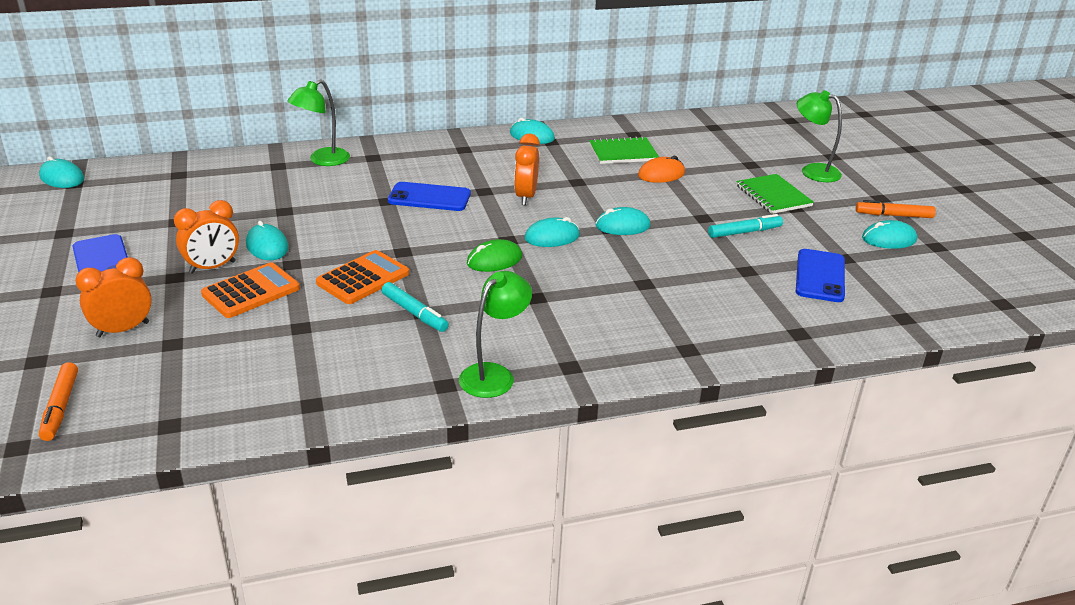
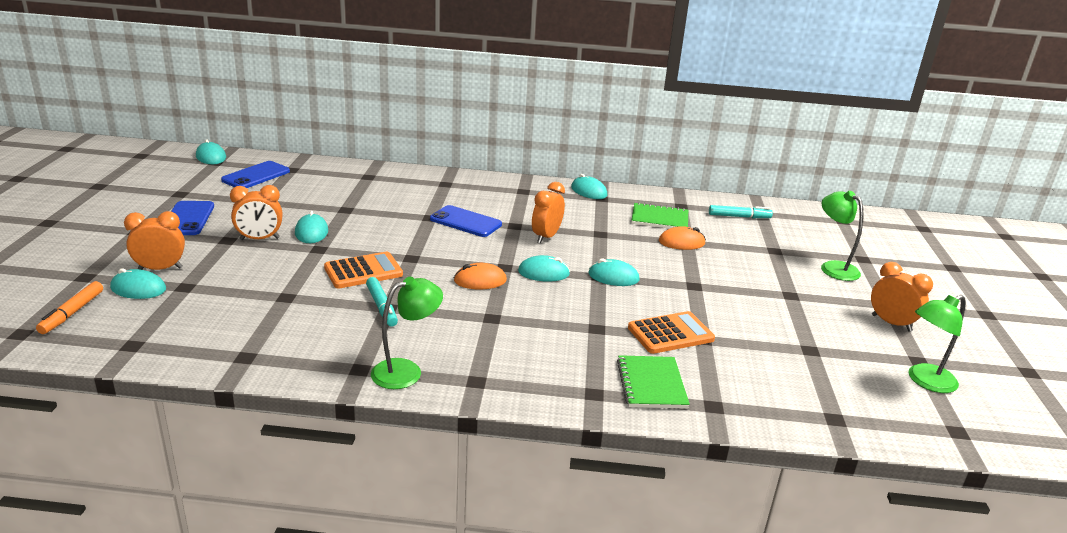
camera: 20 degrees right, 5 degrees down
(251, 291) = (272, 262): orange calculator -> orange calculator (670, 334)
(322, 160) = (404, 179): green lamp -> green lamp (925, 381)
(494, 260) = (480, 280): green mouse -> orange mouse
(744, 232) = (725, 306): turquoise marker -> turquoise marker (739, 216)
(773, 196) = (777, 281): green notebook -> green notebook (651, 384)
(820, 276) = (773, 360): blue phone -> blue phone (256, 176)
(889, 239) = (870, 343): turquoise mouse -> turquoise mouse (138, 288)
(894, 215) = (891, 323): orange marker -> orange clock

